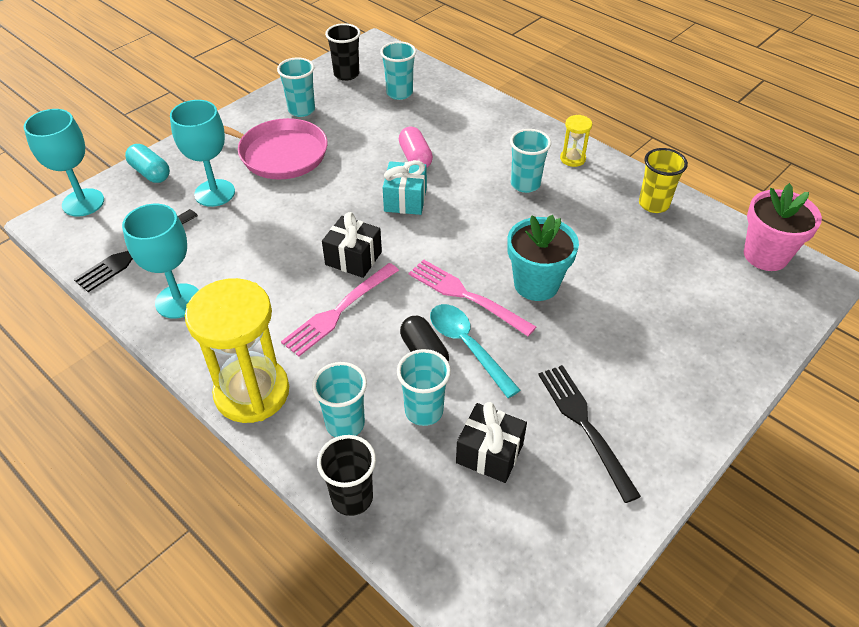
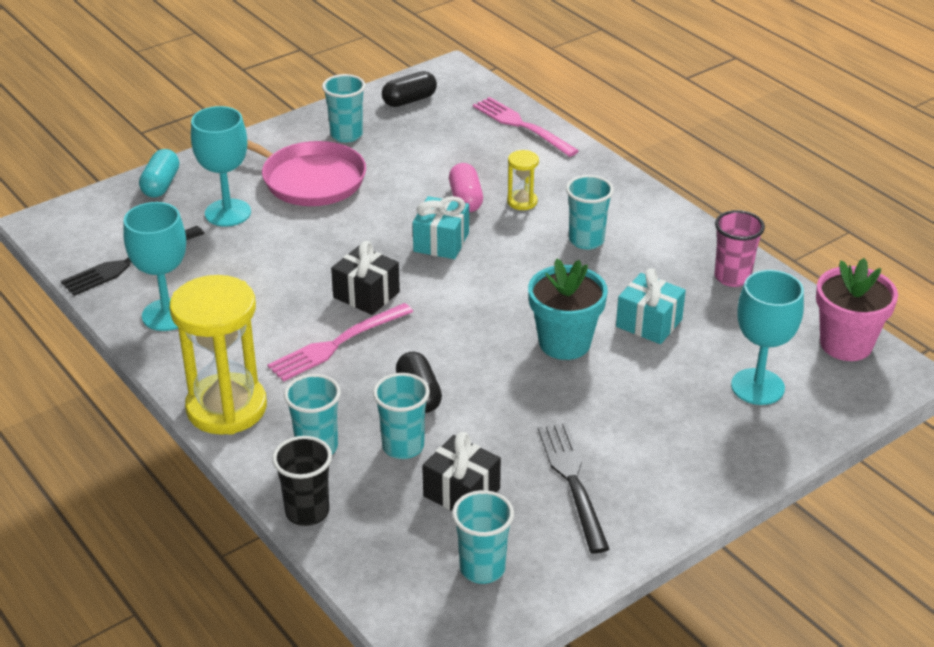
camera: 10 degrees right, 10 degrees down
(83, 202) = (82, 207): turquoise goblet -> turquoise goblet (757, 387)
(150, 173) = (161, 185): turquoise capsule -> turquoise capsule turned 45 degrees clockwise
(346, 74) = (409, 100): black cup -> black capsule
(399, 93) = (467, 127): turquoise cup -> turquoise cup (482, 568)
(465, 296) = (481, 345): pink fork -> pink fork (521, 125)
(467, 346) = (468, 393): turquoise spoon -> none
(572, 159) = (652, 219): yellow hourglass -> yellow hourglass (522, 202)
(600, 256) = (649, 323): none -> turquoise gift
(653, 204) = (732, 277): yellow cup -> pink cup

